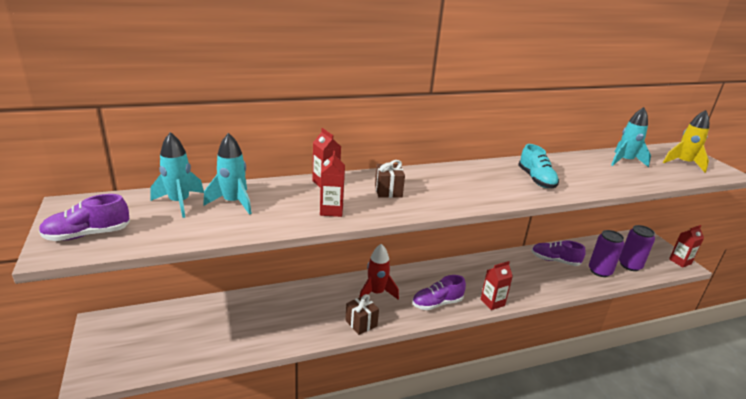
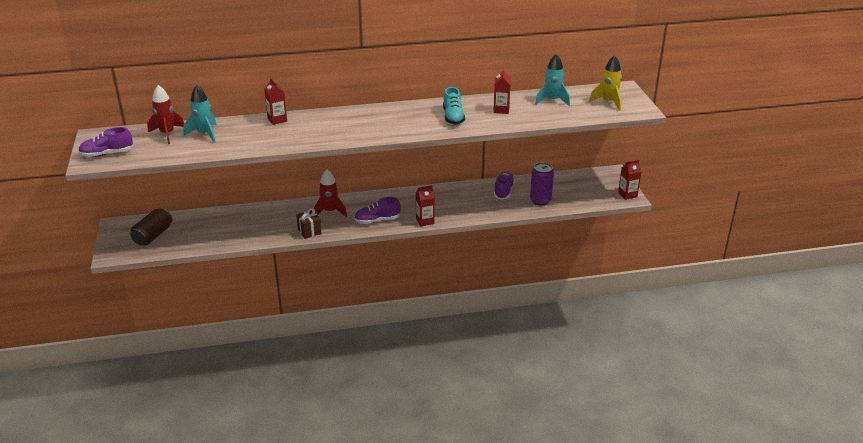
camera: 10 degrees right, 5 degrees up
(153, 339) = (153, 235): none -> brown can
(179, 203) = (167, 134): turquoise rocket -> red rocket
(331, 210) = (273, 140): red carton -> red carton (501, 110)
(388, 191) = (323, 126): brown gift -> none
(554, 260) = (503, 191): purple shoe -> purple shoe turned 75 degrees clockwise
(629, 265) = (573, 197): purple can -> none

